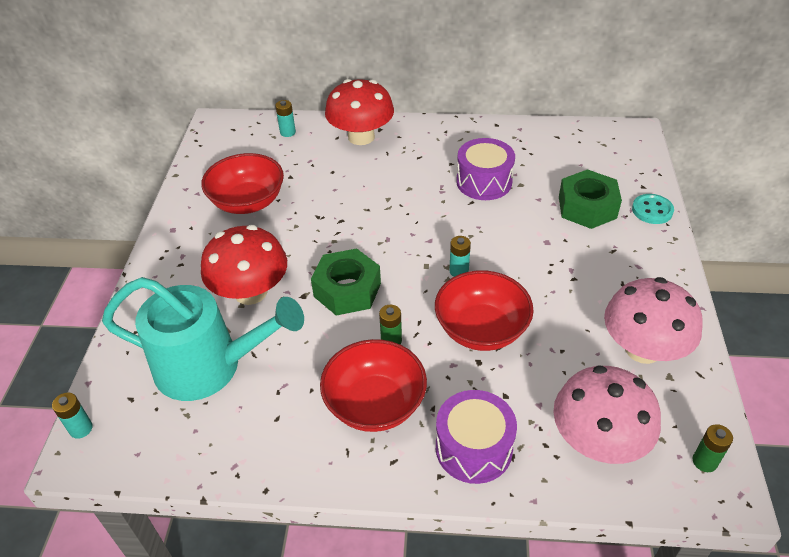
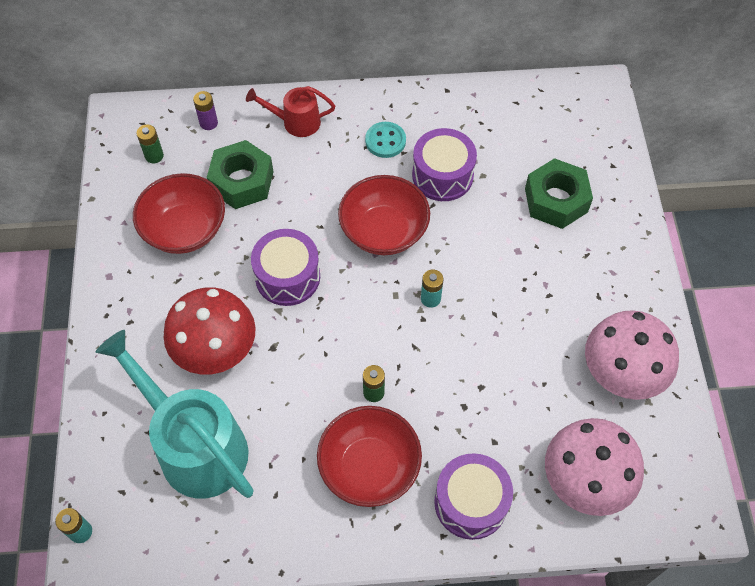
camera: 10 degrees left, 15 degrees up
(210, 366) = (194, 445): turquoise watering can -> turquoise watering can turned 135 degrees counterclockwise
(287, 132) = (208, 123): turquoise battery -> purple battery
(329, 243) = (287, 277): none -> purple drum
(347, 290) = (317, 335): green nut -> green nut (242, 181)
(361, 137) = (295, 122): red mushroom -> red watering can
(481, 329) = (462, 368): red bowl -> red bowl (384, 231)
(652, 210) = (623, 198): turquoise button -> turquoise button (385, 141)
(704, 461) = (682, 489): green battery -> green battery (154, 156)

